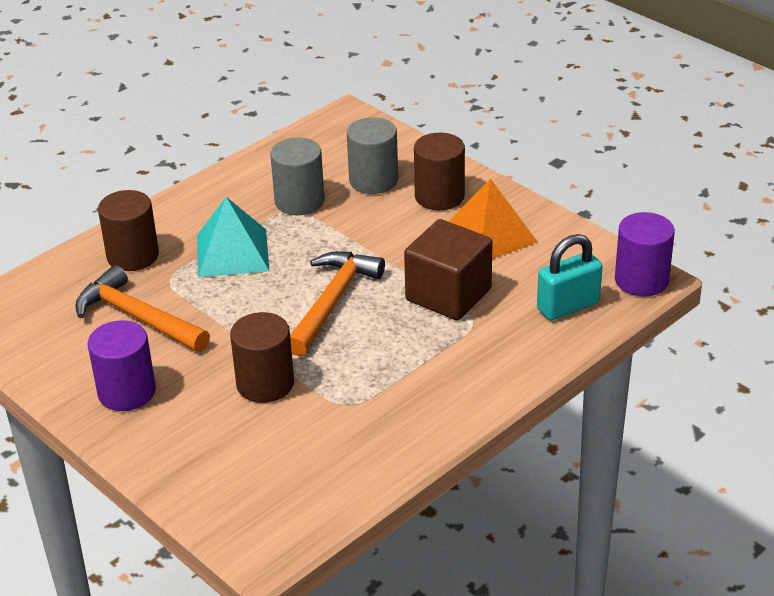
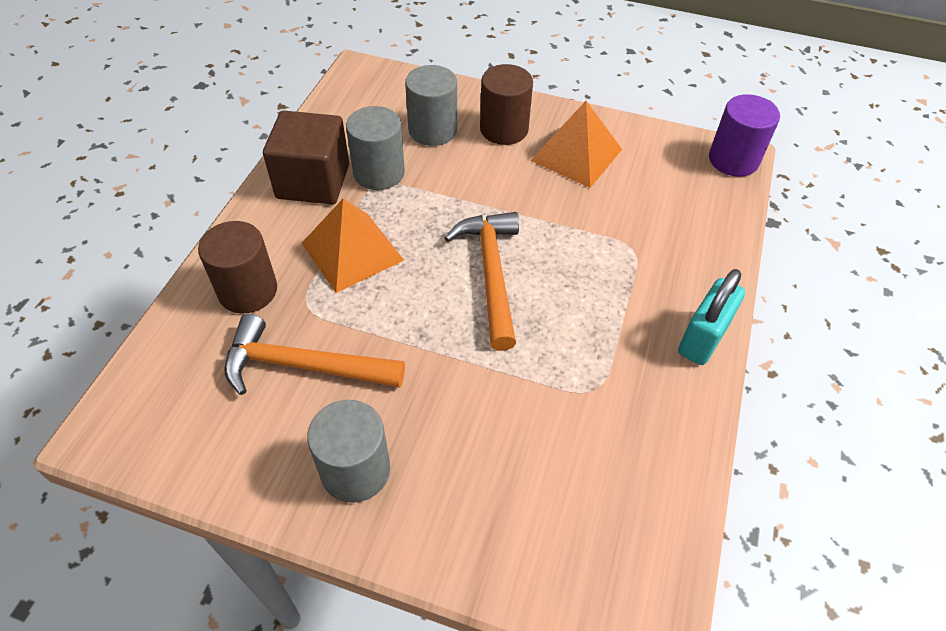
camera: 30 degrees left, 15 degrees up
(127, 392) = (355, 470): purple cylinder -> grey cylinder
(232, 252) = (352, 251): turquoise pyramid -> orange pyramid
(265, 384) = (496, 398): brown cylinder -> none
(448, 295) = (590, 229): brown cube -> brown cube (313, 181)
(568, 306) = (698, 206): turquoise padlock -> turquoise padlock (703, 338)

